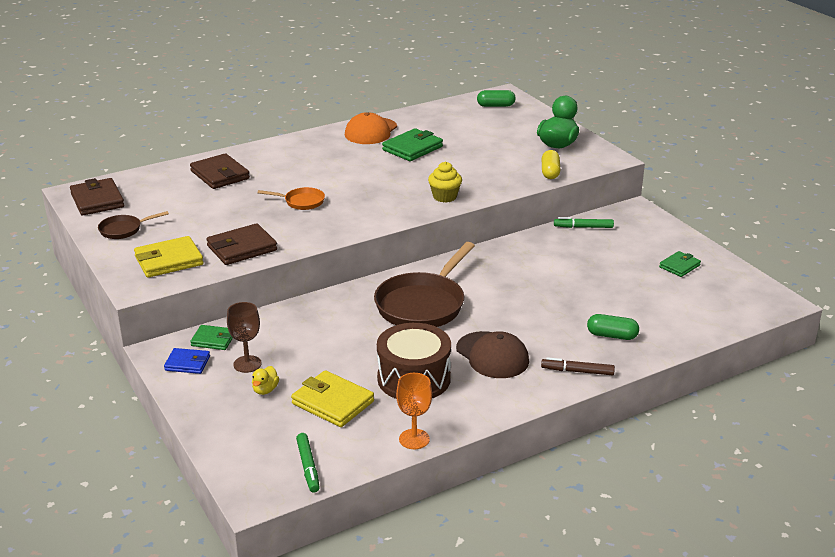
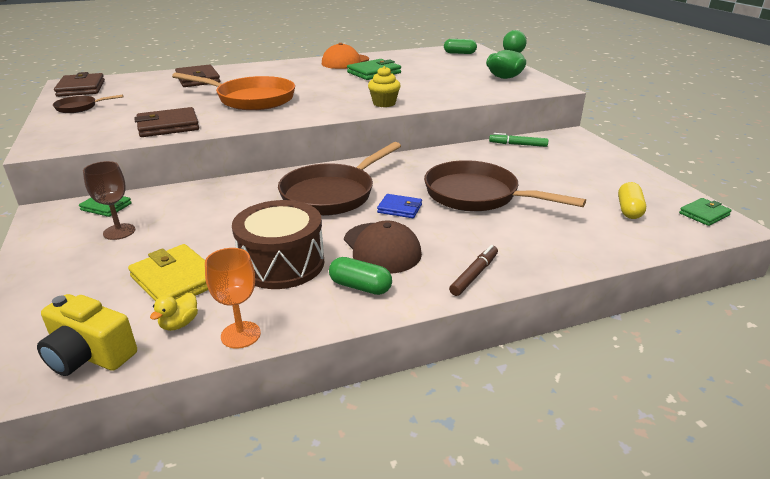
camera: 10 degrees right, 0 degrees up
(169, 261) = (93, 130): yellow wallet -> none
(187, 363) = (62, 225): blue wallet -> blue wallet (399, 208)
(265, 390) = (115, 259): yellow duck -> yellow duck (179, 324)
(301, 202) = (251, 99): orange pan -> orange pan, size x2.07
(308, 467) = (90, 355): green marker -> yellow camera
(550, 172) = (492, 93): yellow capsule -> yellow capsule (629, 210)
(559, 293) = (477, 195): none -> brown pan
(577, 371) = (474, 275): brown marker -> brown marker turned 105 degrees clockwise
(612, 335) = (525, 240): green capsule -> green capsule (360, 286)
(679, 266) = (612, 182): green wallet -> green wallet (704, 214)

